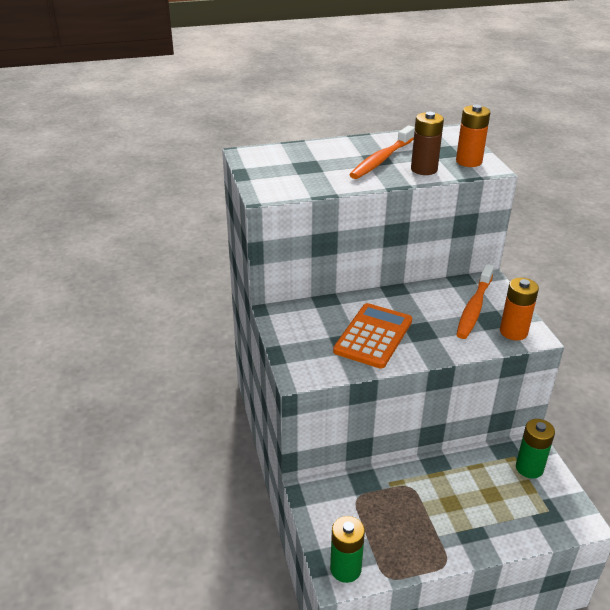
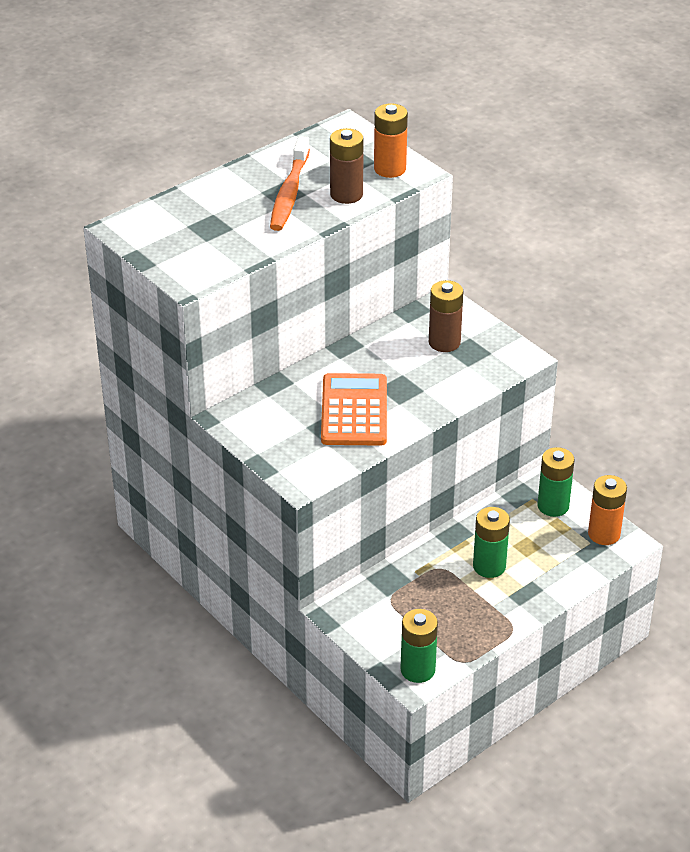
camera: 25 degrees left, 5 degrees up
(451, 500) = (489, 566): none -> green battery
(474, 307) = (444, 342): orange toothbrush -> brown battery
(513, 332) = (499, 359): orange battery -> orange battery (604, 534)

